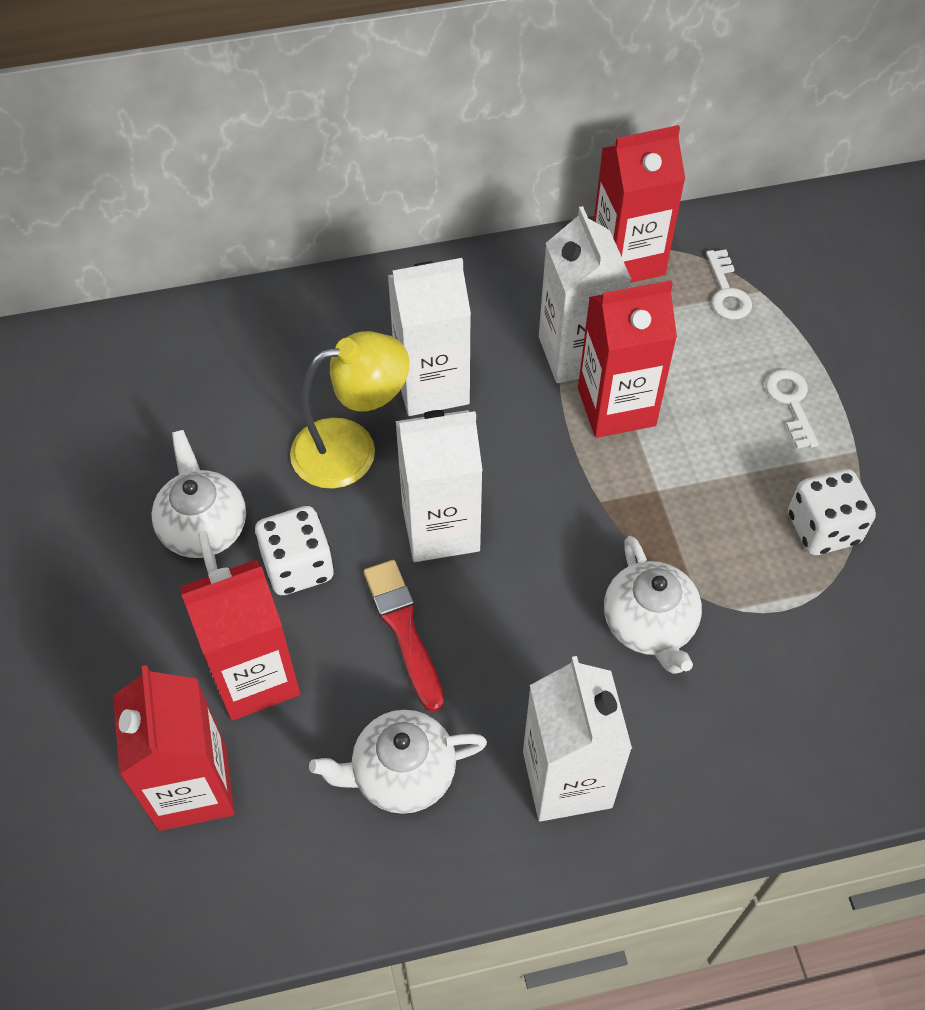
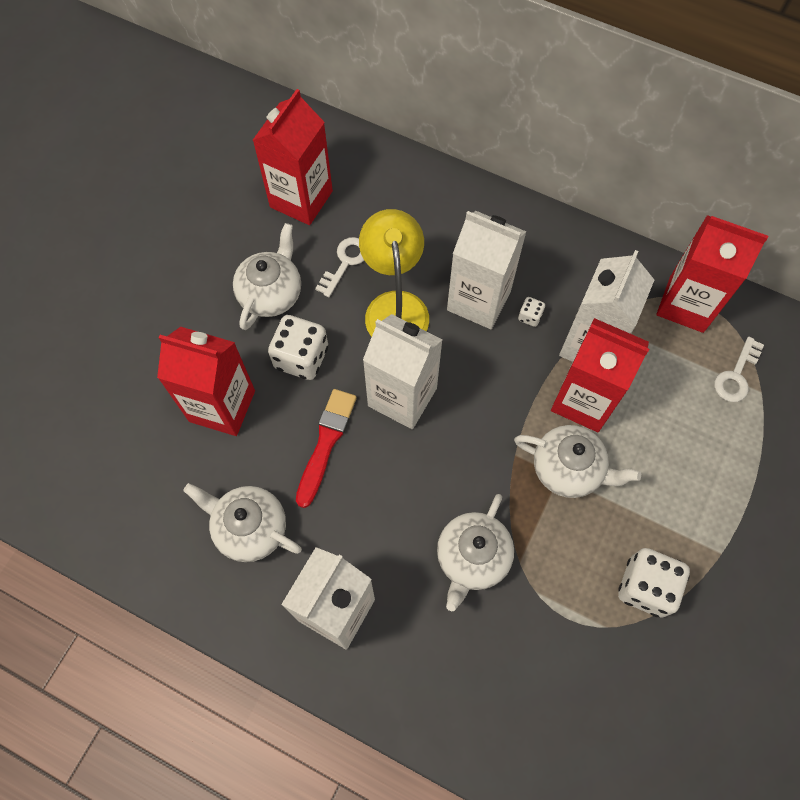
camera: 40 degrees right, 10 degrees up
(192, 787) = (138, 443): red carton -> red carton (301, 199)
(351, 448) = (395, 306): yellow lamp -> yellow lamp turned 120 degrees counterclockwise
(495, 367) = (530, 316): none -> white dice
(660, 478) = (568, 469): none -> white teapot
(791, 403) = (707, 486): white key -> white key (345, 262)

